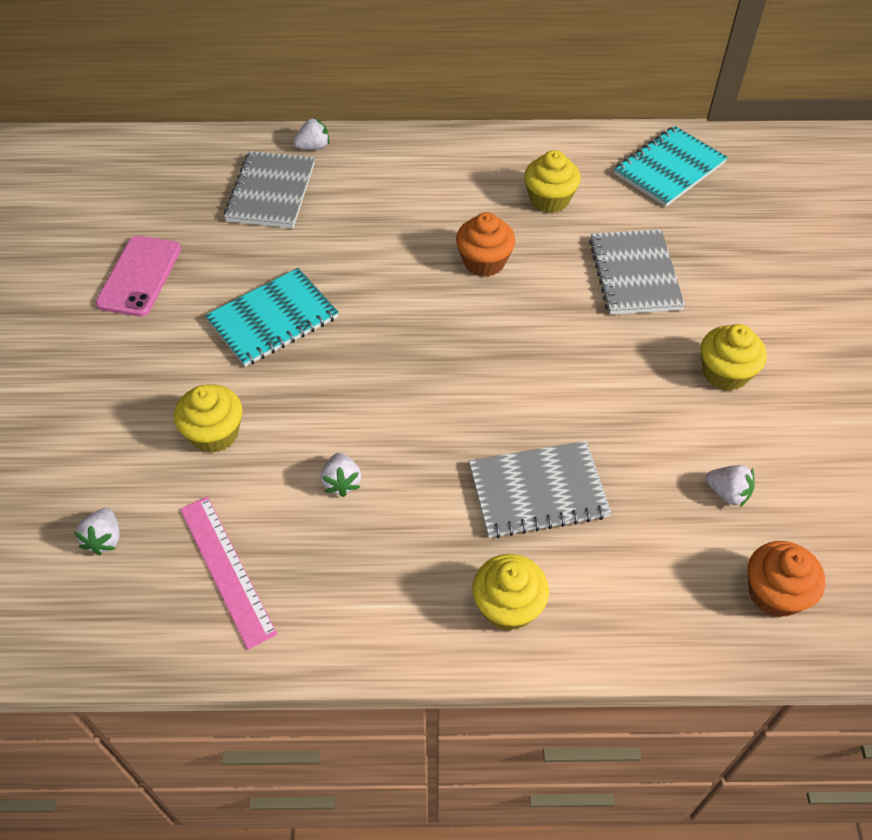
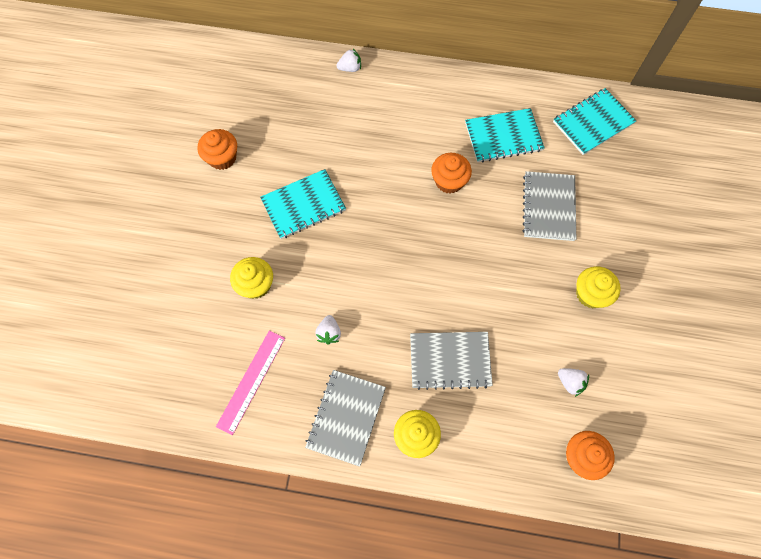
camera: 10 degrees right, 15 degrees up
(105, 539) = (181, 348): white strawberry -> none
(139, 276) = (222, 158): pink phone -> orange cupcake
(227, 569) = (251, 381): pink ruler -> pink ruler turned 45 degrees clockwise
(271, 192) = (316, 102): grey notebook -> grey notebook (346, 417)
(549, 200) = (503, 137): yellow cupcake -> turquoise notebook

